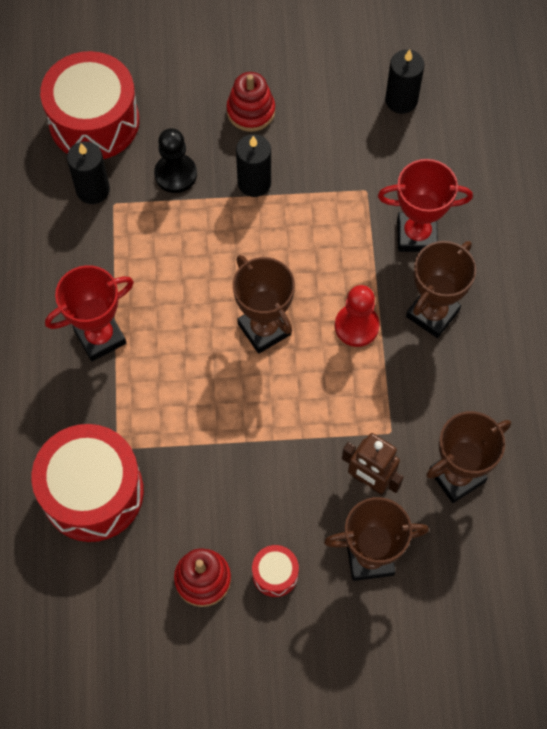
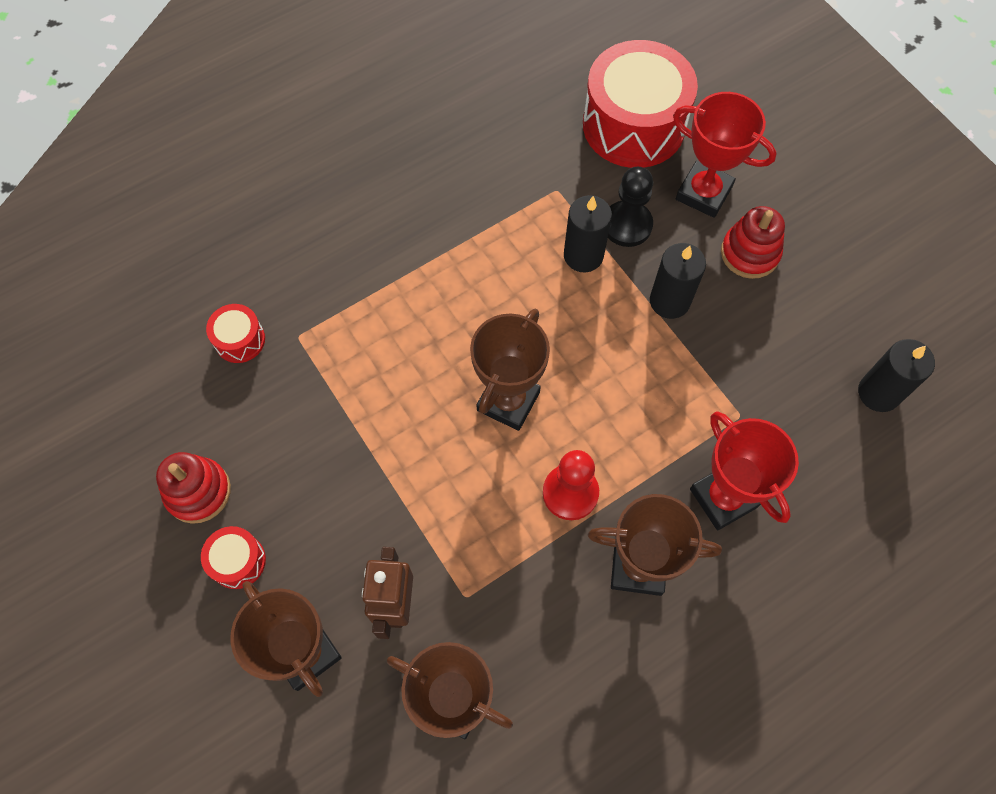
camera: 60 degrees right, 0 degrees up
(92, 492) = (240, 340): red drum -> red drum, size x0.44
(93, 190) = (559, 164): black candle -> black candle (583, 255)
(100, 337) = (406, 257): red trophy -> red trophy (703, 193)

